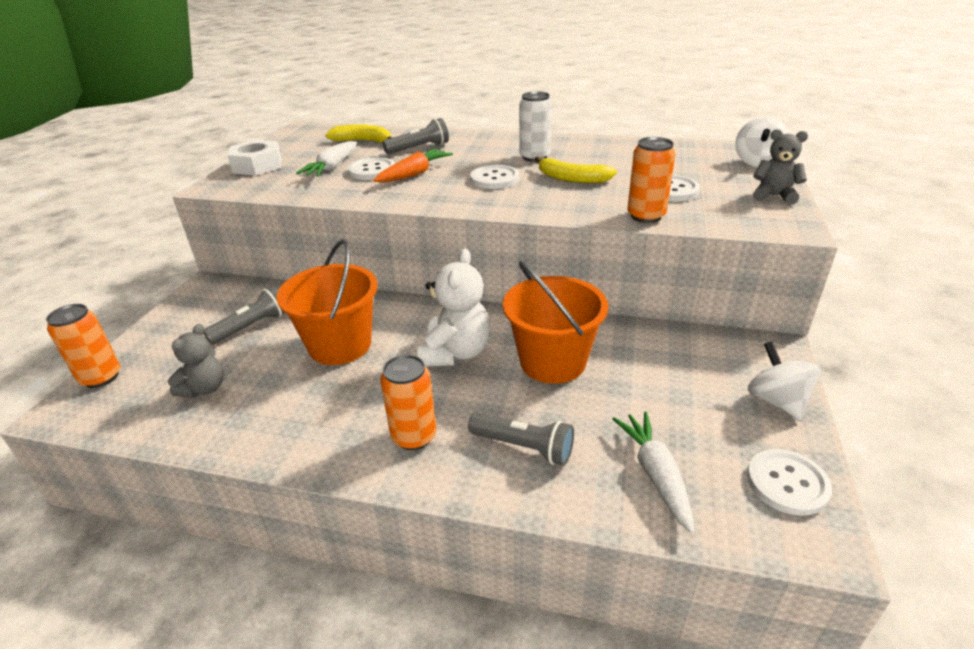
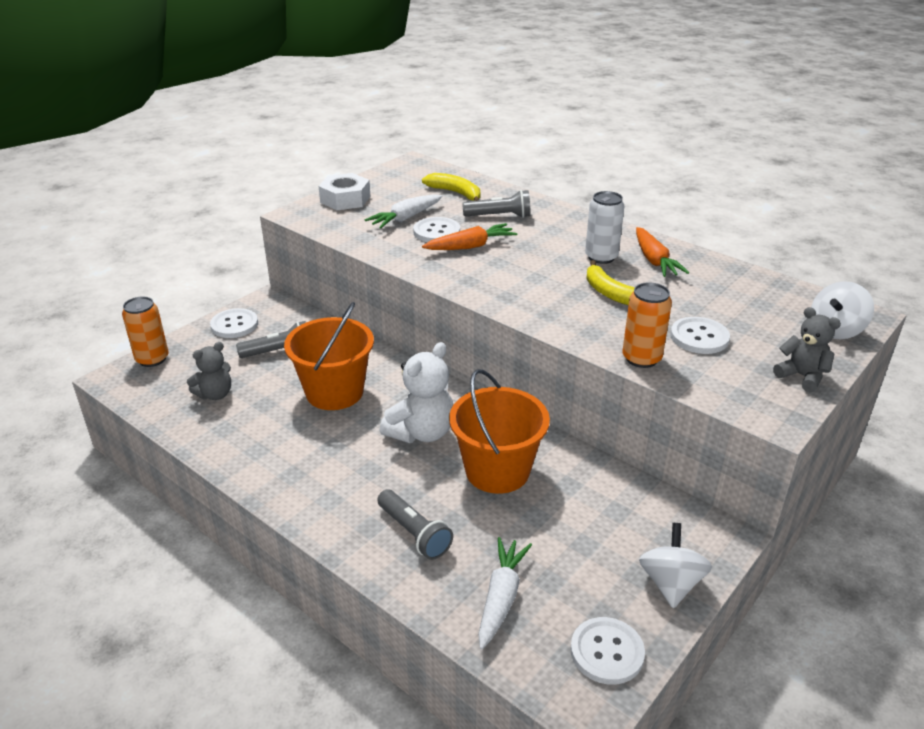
camera: 25 degrees right, 0 degrees up
(414, 436) = (338, 491): orange can -> none
(494, 179) = (538, 273): white button -> white button (234, 325)
(578, 150) = (654, 260): none -> orange carrot

